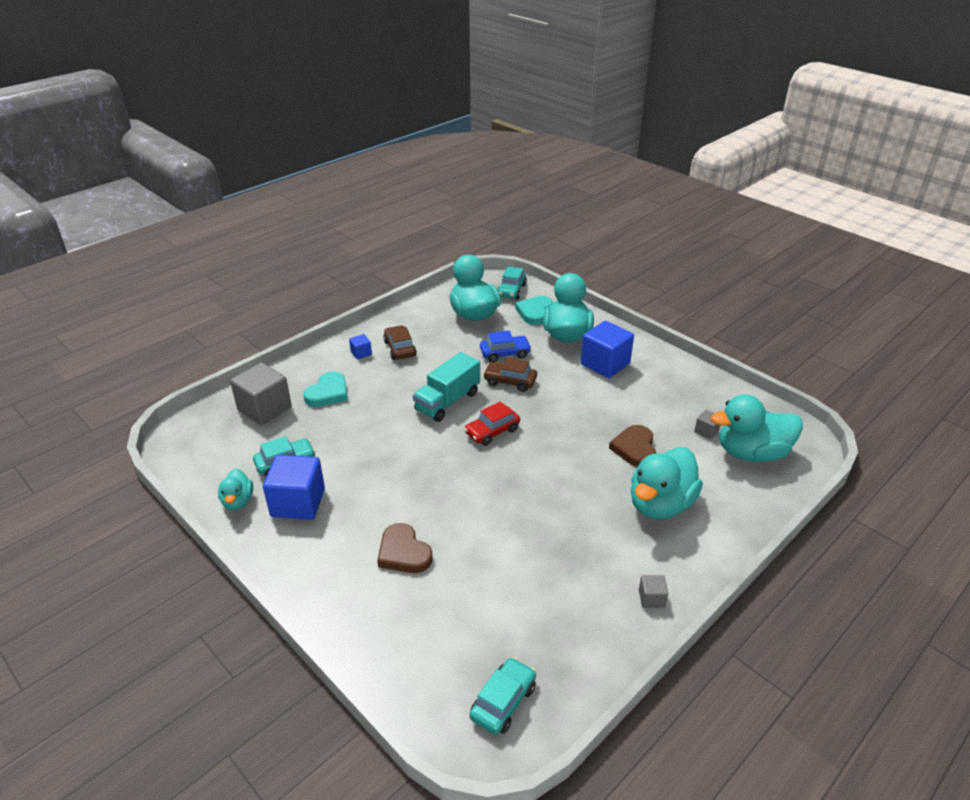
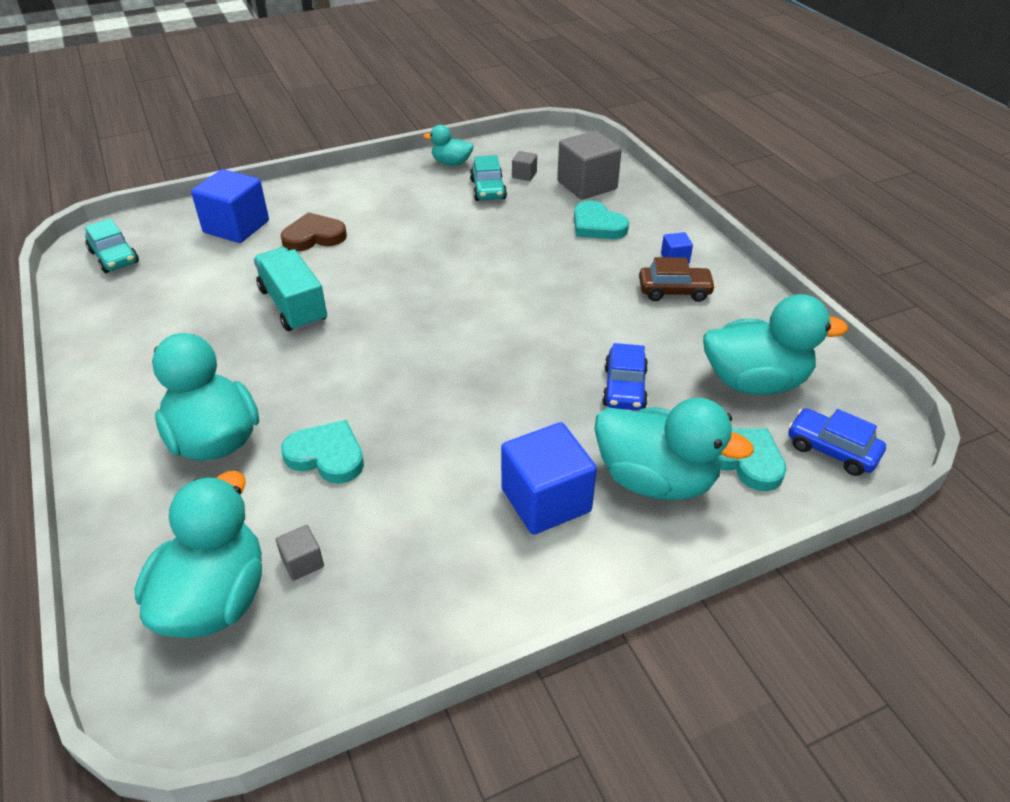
camera: 110 degrees right, 5 degrees up
(298, 503) = (426, 191): blue cube -> blue cube (236, 227)
(447, 401) = (533, 308): turquoise truck -> turquoise truck (293, 306)
(492, 431) = (450, 331): red car -> none
(510, 382) = (549, 374): brown car -> none
(511, 291) = (831, 450): turquoise car -> blue car
(635, 449) = (327, 455): brown heart -> turquoise heart
(651, 598) = (106, 377): grey cube -> grey cube (524, 175)

